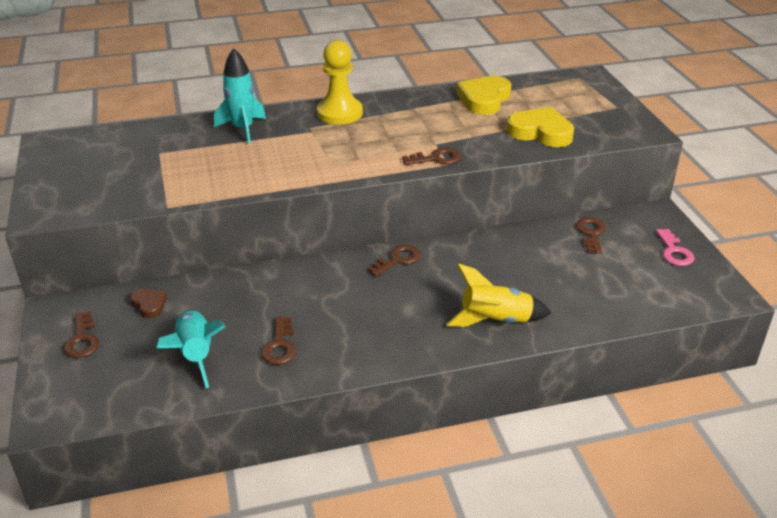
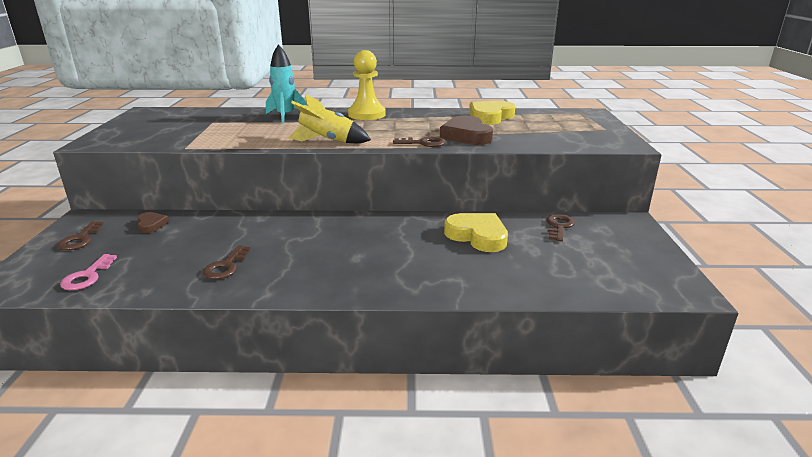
camera: 15 degrees right, 10 degrees down
(196, 354) = (153, 262): turquoise rocket -> none
(397, 260) = (371, 223): brown key -> none
(475, 138) = (466, 135): none -> brown heart
(495, 320) = (431, 277): yellow rocket -> yellow rocket (327, 141)
(540, 132) = (527, 137): yellow heart -> yellow heart (477, 236)
(674, 251) = (638, 249): pink key -> pink key (87, 276)

